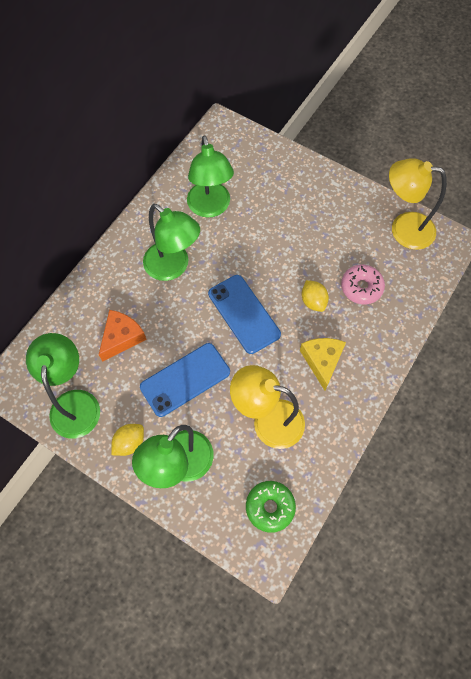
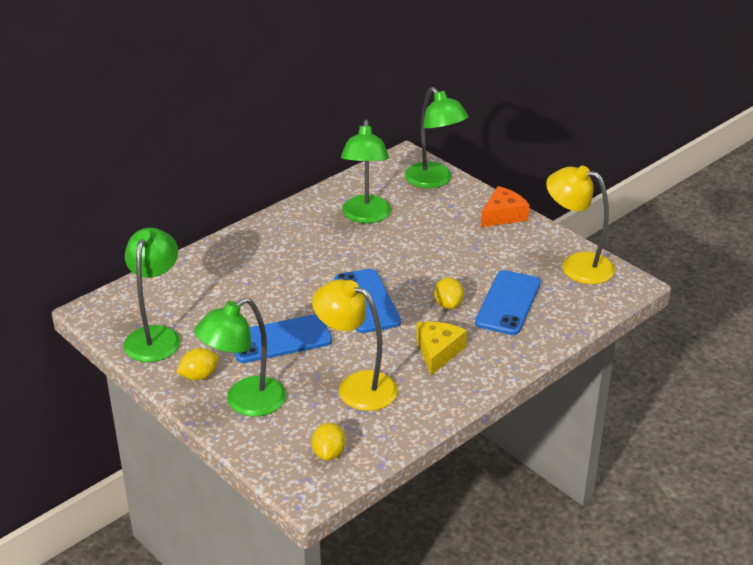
camera: 15 degrees right, 30 degrees down
(121, 337) = (227, 297): orange cheese -> orange cheese (503, 215)
(173, 267) = (305, 254): green lamp -> green lamp (434, 181)
(270, 507) = (329, 453): green donut -> yellow lemon
(361, 287) = (508, 303): pink donut -> blue phone

